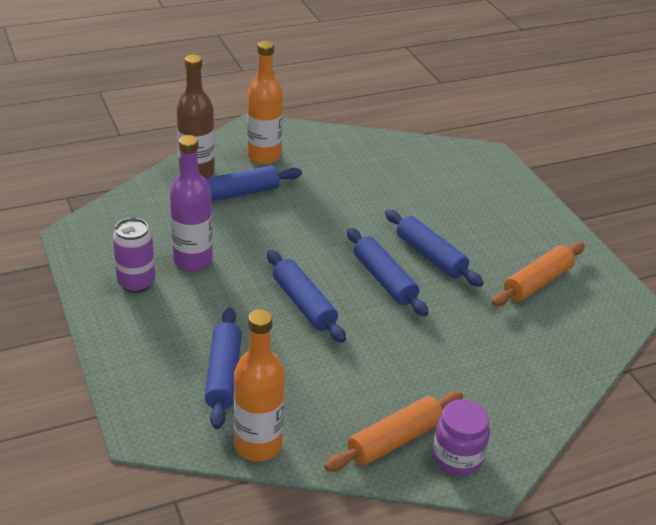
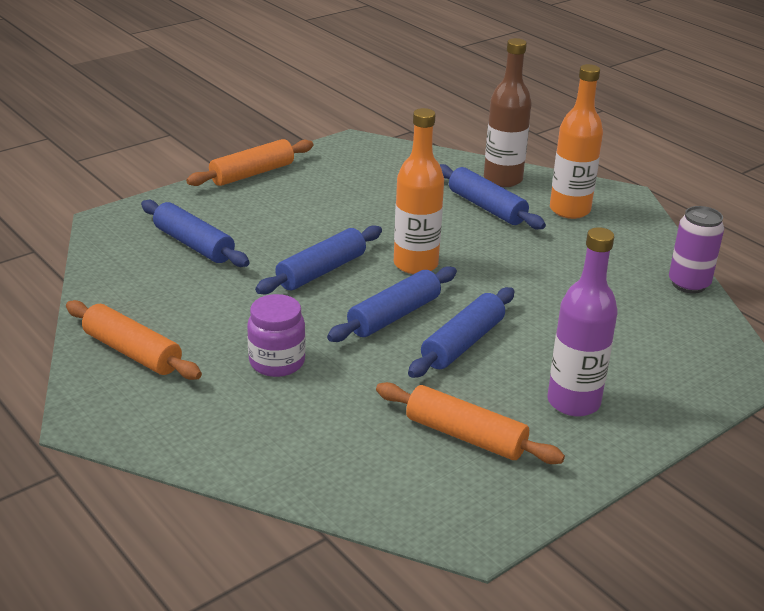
camera: 75 degrees right, 5 degrees down
(99, 312) = (252, 174): none -> orange rolling pin
(136, 283) = (302, 182): purple can -> purple can (688, 284)
(193, 261) = (353, 202): purple bottle -> purple bottle (573, 402)
(223, 375) = (194, 244): blue rolling pin -> blue rolling pin turned 60 degrees clockwise
(258, 445) = (105, 276): orange bottle -> orange bottle (415, 264)
(457, 457) = (117, 396): purple jar -> purple jar (277, 362)

